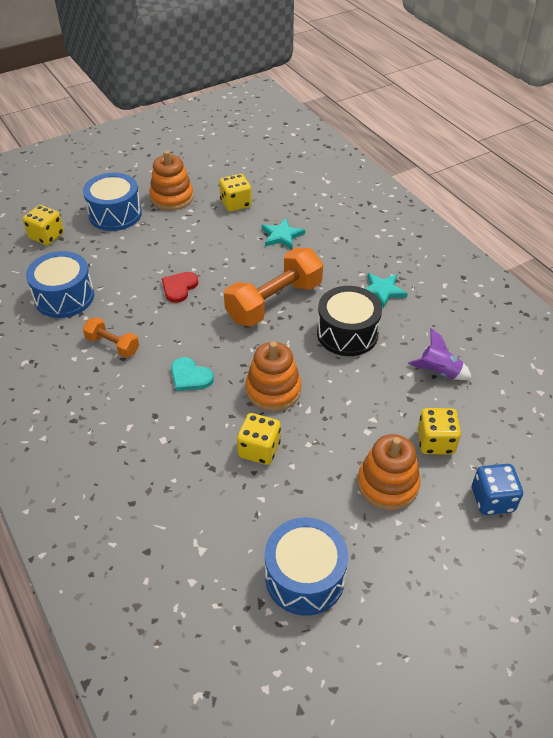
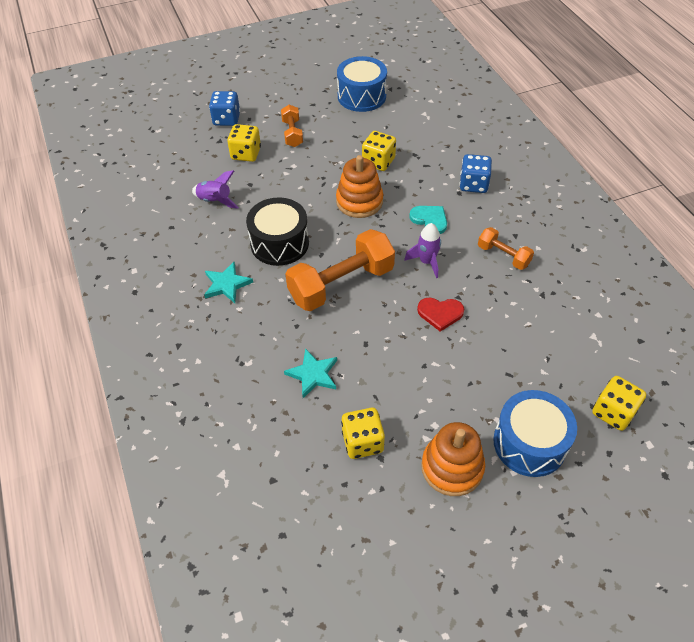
camera: 170 degrees left, 5 degrees up
(64, 297) = (565, 316): blue drum -> none
(136, 429) = (473, 184): none -> blue dice
(179, 287) = (440, 313): red heart -> red heart turned 60 degrees clockwise
(192, 331) = (426, 262): none -> purple rocket
(387, 484) = (292, 133): orange stacking toy -> orange dumbbell

